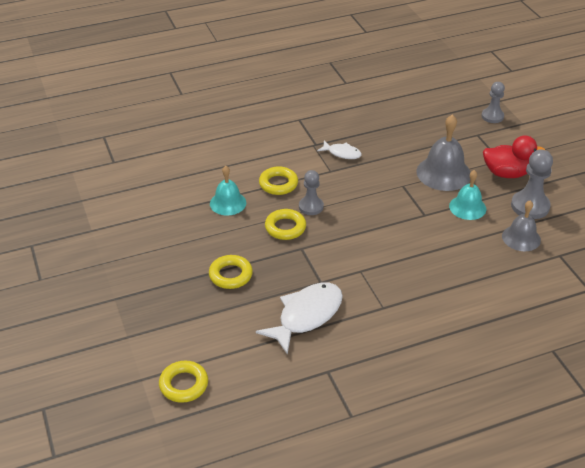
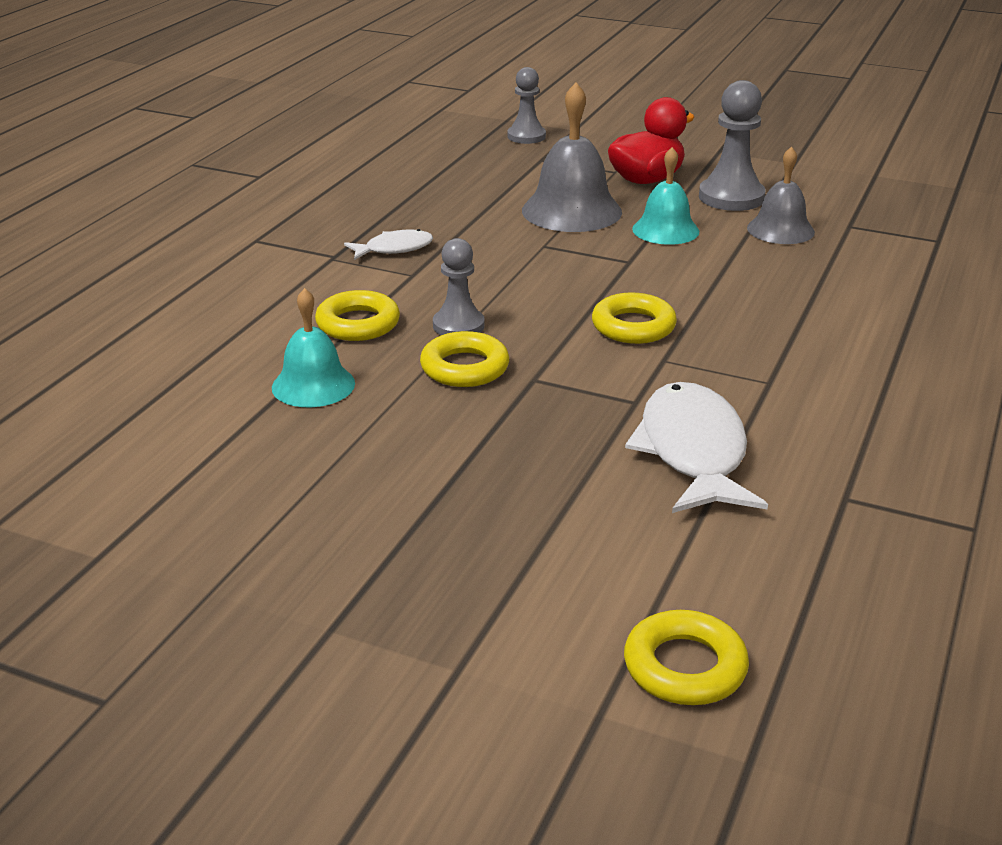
camera: 45 degrees left, 10 degrees down
(230, 275) = (486, 471): yellow ring -> yellow ring (633, 326)

